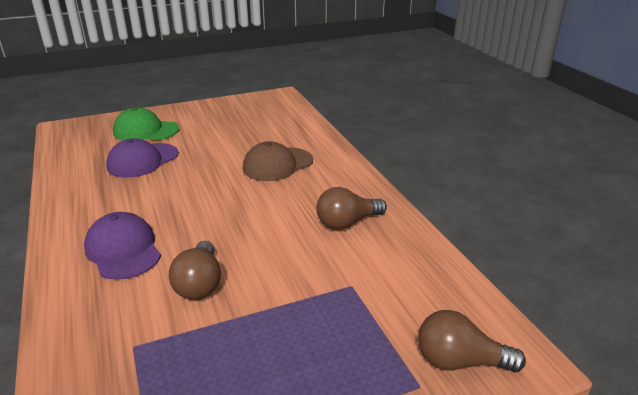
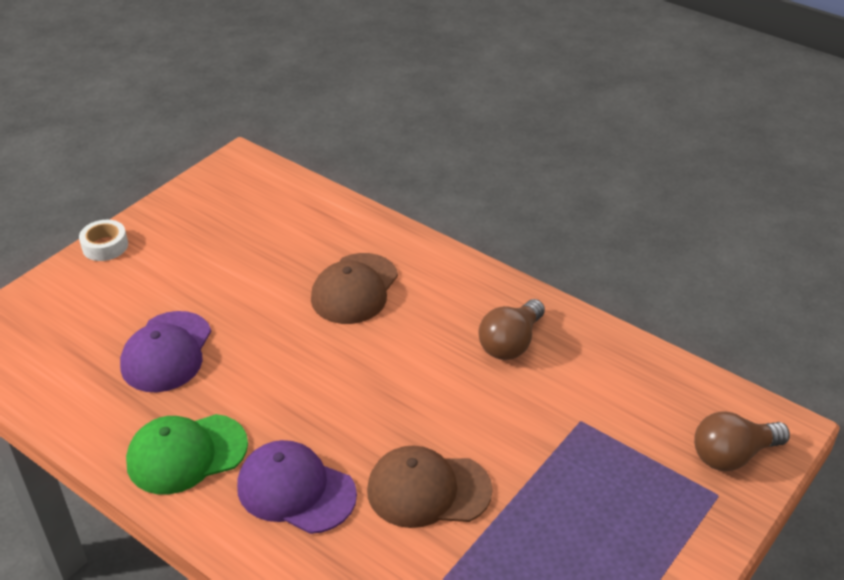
camera: 30 degrees left, 10 degrees up
(146, 130) = (110, 299): green cap -> green cap (186, 454)
(171, 110) = (105, 246): none -> white tape
(200, 284) = (428, 490): brown light bulb -> brown cap

